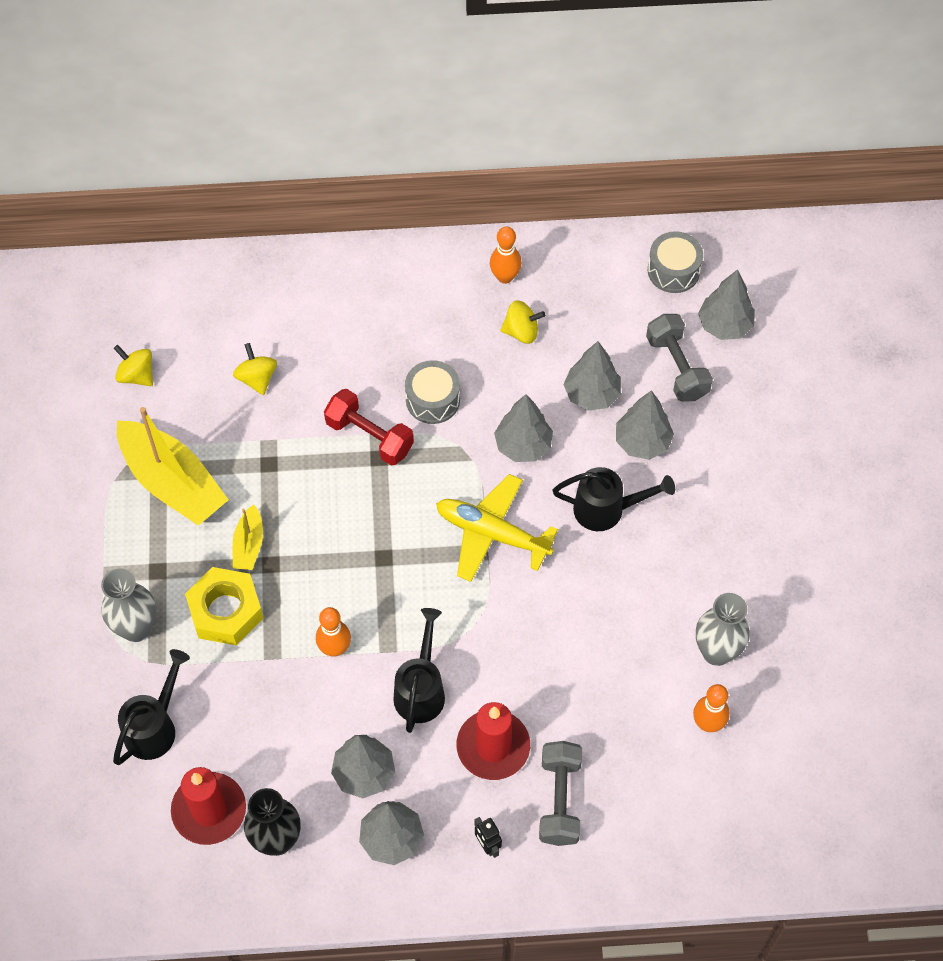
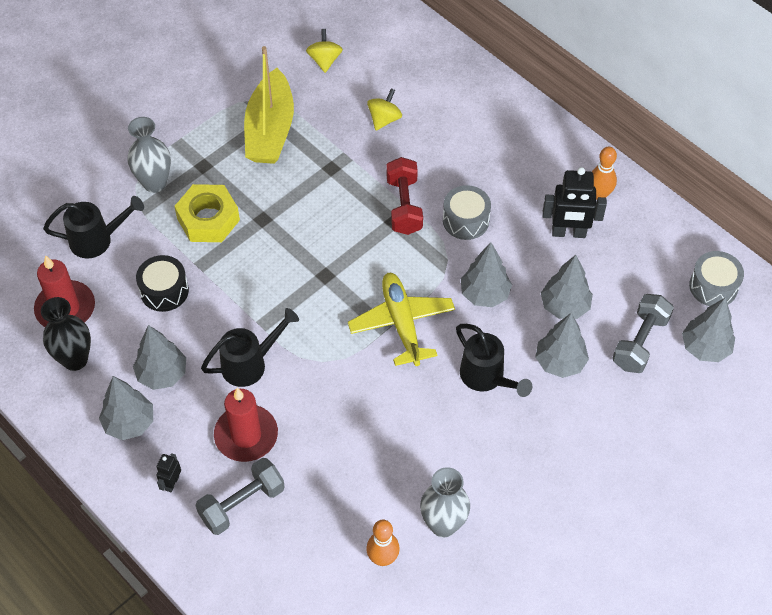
camera: 50 degrees right, 5 degrees down
(249, 544) = (265, 198): yellow boat -> none
(272, 707) = (164, 291): none -> black drum
(335, 648) = (236, 295): orange bowling pin -> none
(521, 331) = (568, 233): yellow spinning top -> black robot

